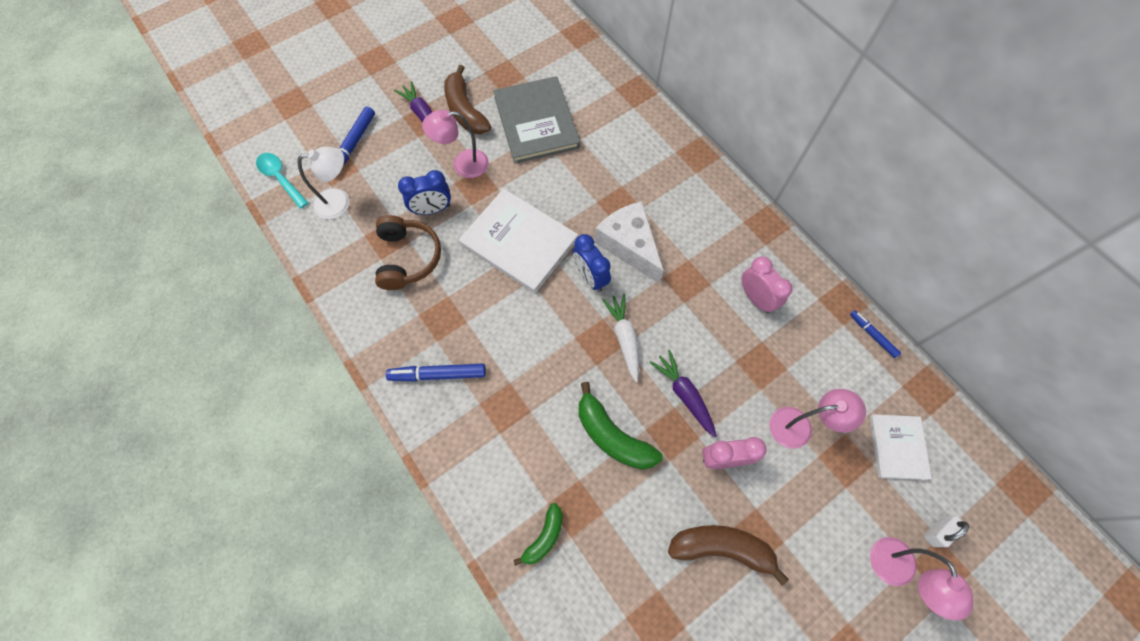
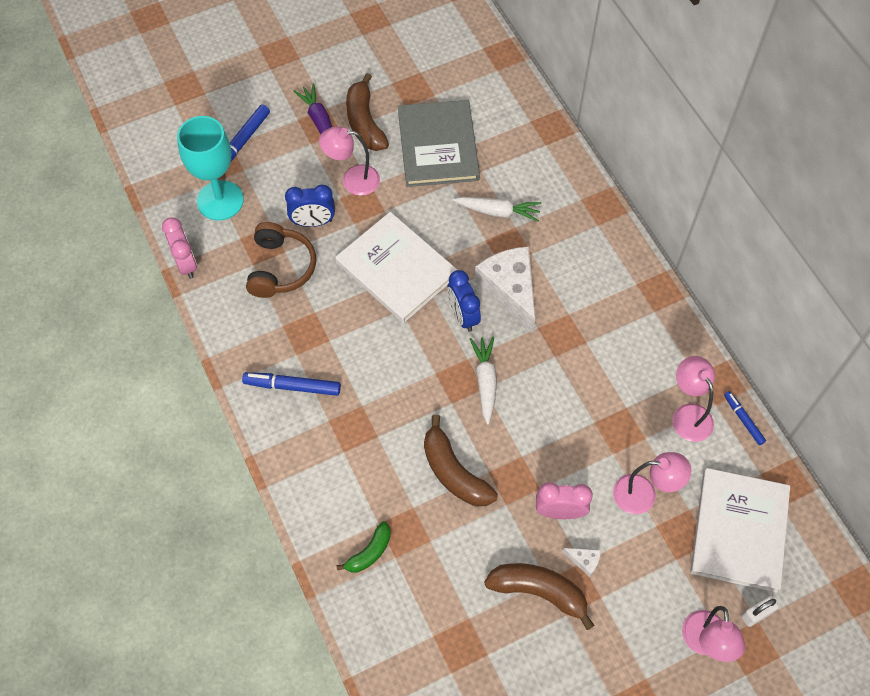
camera: 10 degrees right, 5 degrees down
(280, 178) = (163, 167): turquoise spoon -> none
(340, 202) = (220, 200): white lamp -> turquoise goblet
(603, 174) = (498, 212): none -> white carrot
(612, 435) = (454, 472): green banana -> brown banana
(684, 394) = (534, 445): purple carrot -> none
(756, 298) = (630, 364): pink clock -> pink clock (186, 264)
(758, 506) = (584, 561): none -> white cheese
(821, 339) = (688, 414): none -> pink lamp
(897, 447) = (739, 530): white book -> white book, size x1.74

